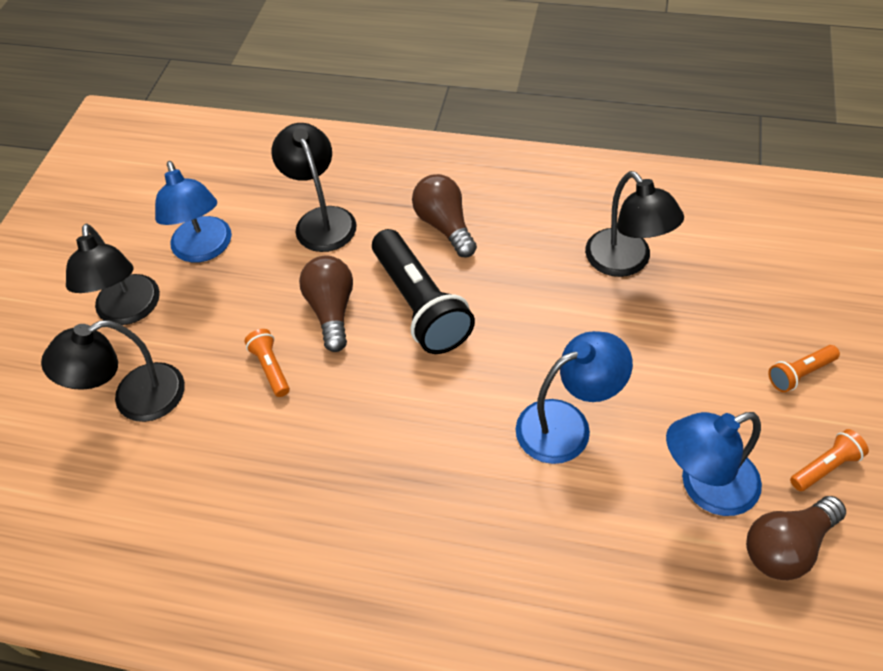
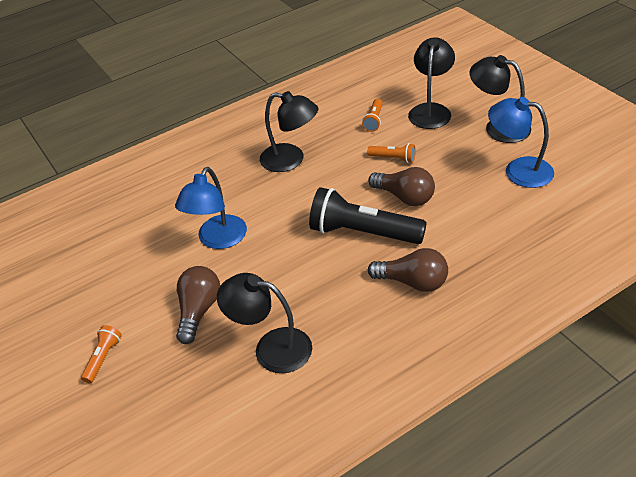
camera: 135 degrees right, 10 degrees down
(321, 220) = (488, 229): black lamp -> black lamp (291, 160)
(705, 487) = (122, 264): blue lamp -> none
(787, 546) = (64, 268): brown light bulb -> brown light bulb (199, 311)
(825, 467) = (61, 317): orange flashlight -> orange flashlight (374, 120)

